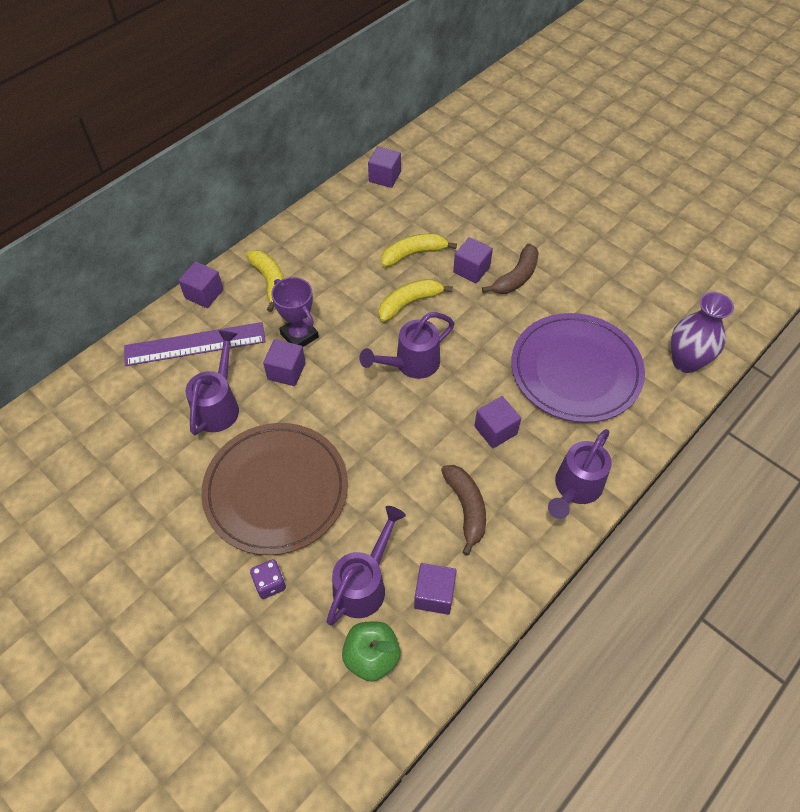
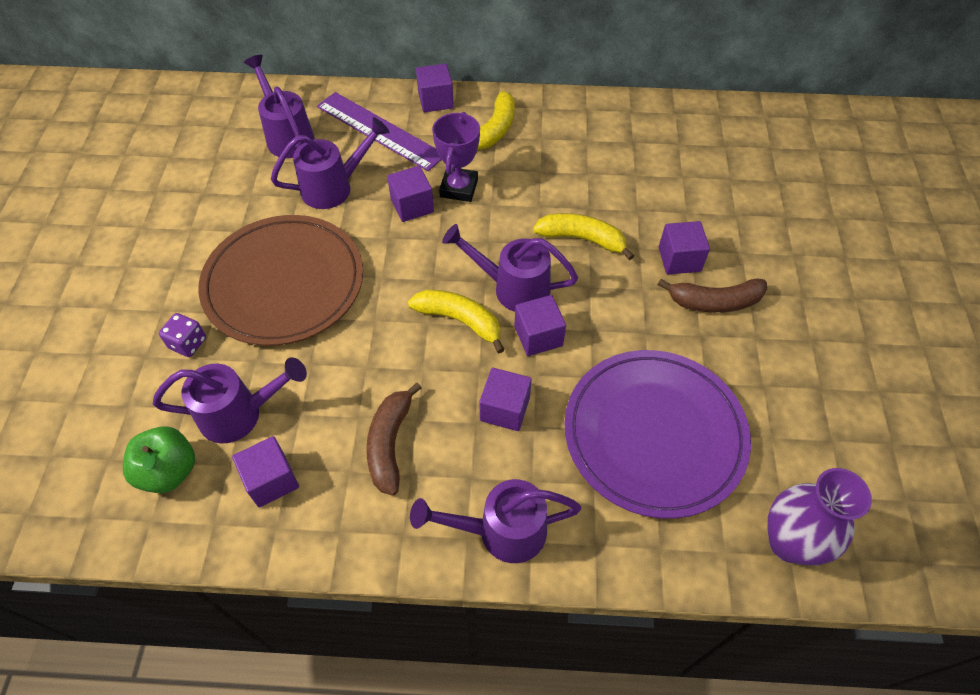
camera: 50 degrees right, 0 degrees up
(133, 402) = (287, 136): none -> purple watering can
(384, 177) = (708, 121): purple cube -> purple cube (538, 336)
(413, 254) = (643, 203): yellow banana -> yellow banana (460, 320)
(466, 508) = (390, 444): brown banana -> brown banana turned 150 degrees clockwise

